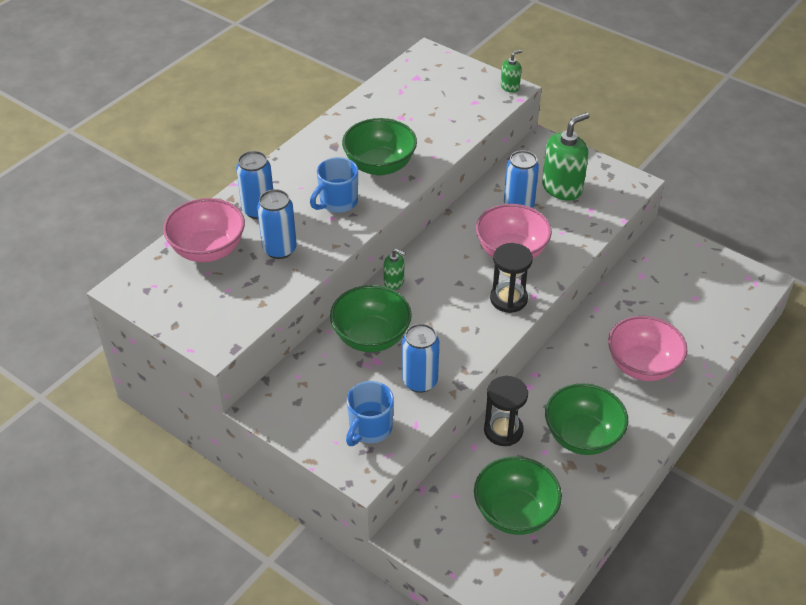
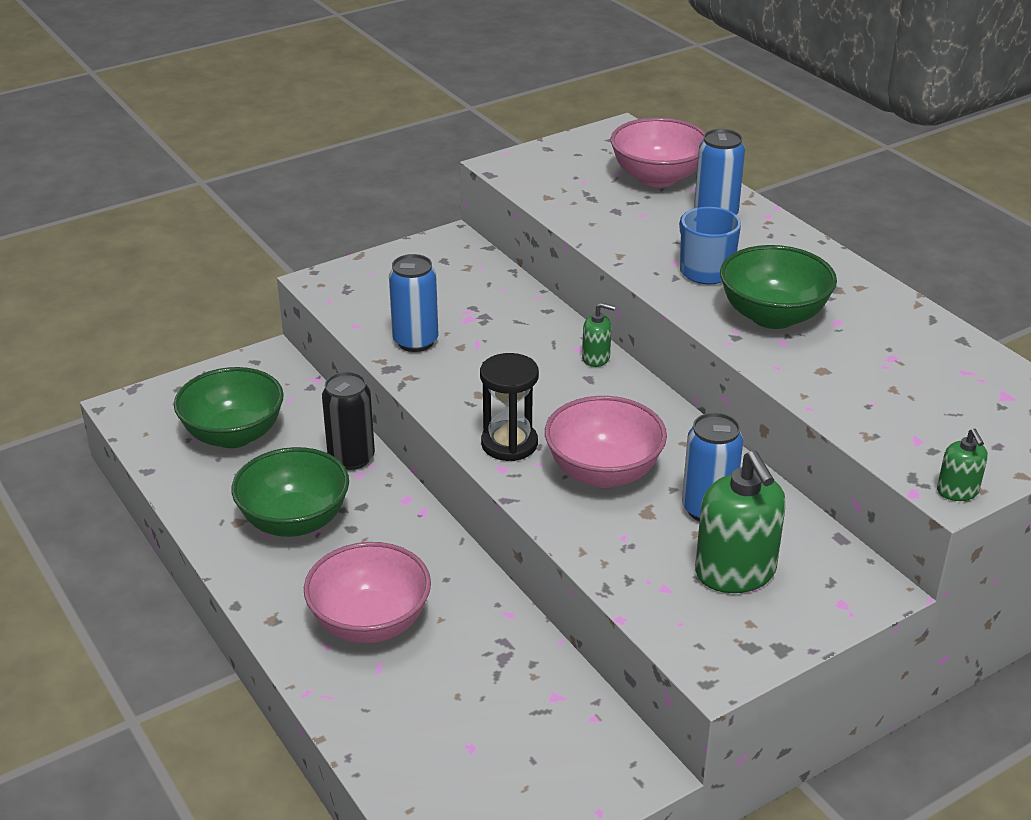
camera: 110 degrees right, 10 degrees down
(279, 249) = (633, 219): blue can -> none
(370, 429) = (372, 296): blue mug -> none
(371, 337) = (508, 322): green bowl -> none
(394, 282) = (596, 358): green soap dispenser -> green soap dispenser turned 120 degrees counterclockwise
(503, 430) = (351, 458): black hourglass -> black can

